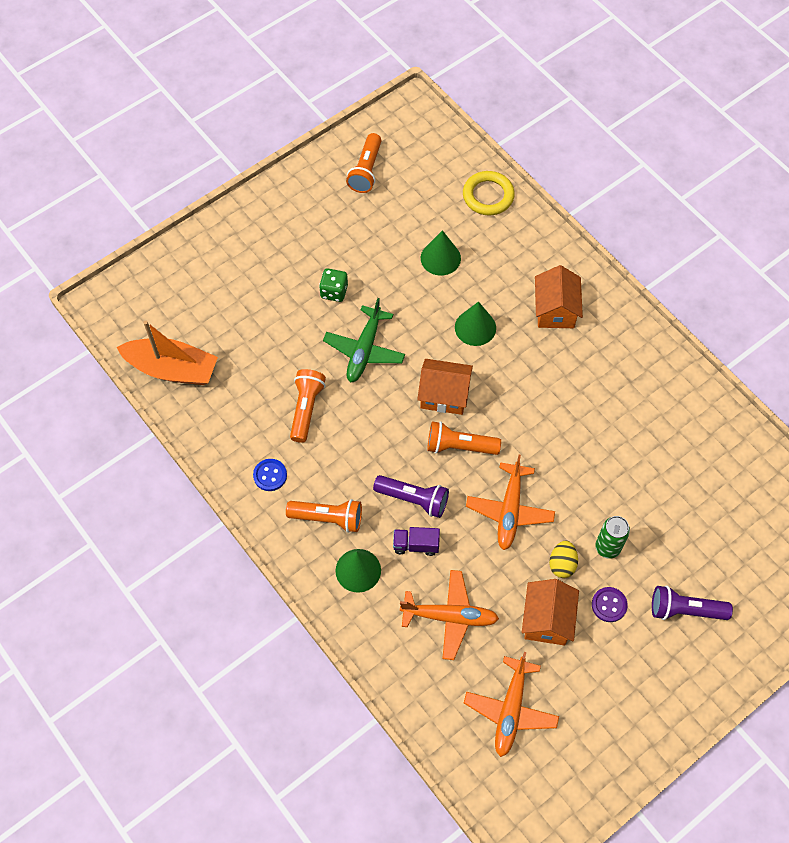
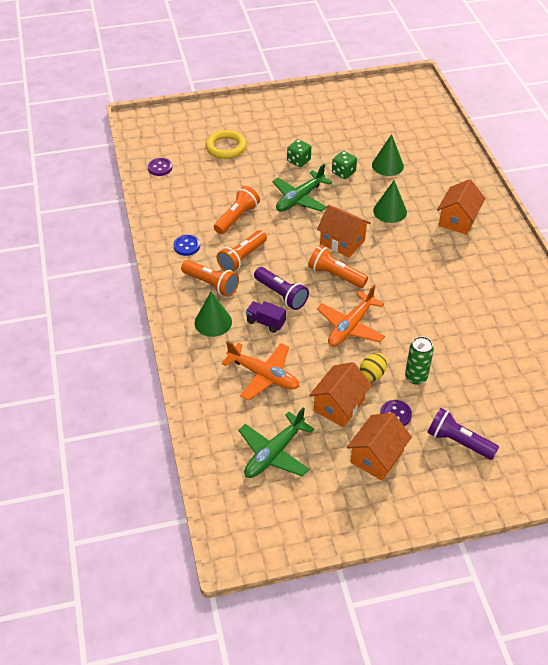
camera: 25 degrees right, 15 degrees down
(172, 369) = (160, 168): orange boat -> purple button
(366, 171) = (363, 104): orange flashlight -> orange flashlight (242, 258)
(395, 289) = (343, 172): none -> green dice
(488, 196) = (444, 142): yellow ring -> yellow ring (226, 147)
(510, 710) = (274, 453): orange plane -> green plane
(614, 666) = (377, 457): none -> orange house

